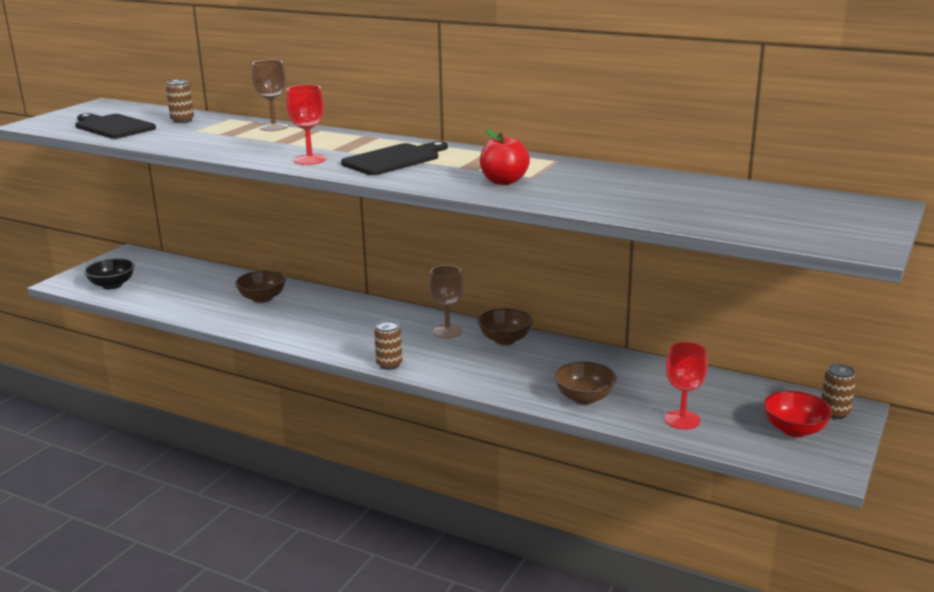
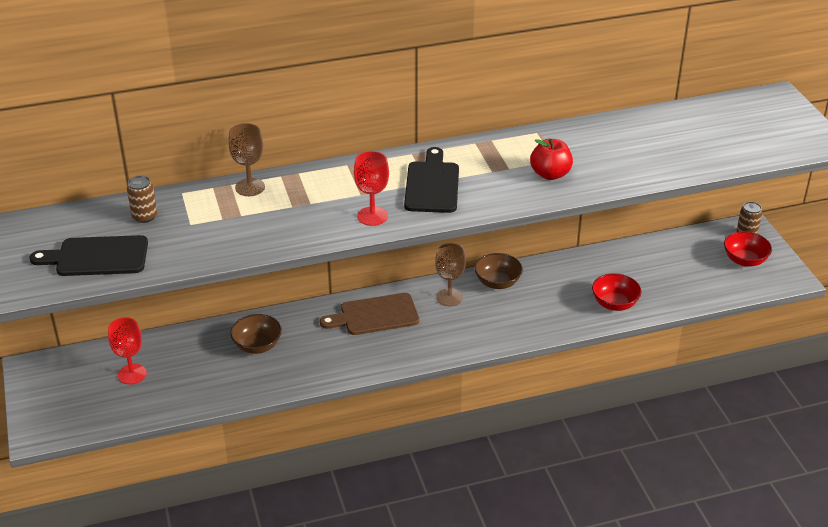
camera: 45 degrees left, 15 degrees up
(112, 285) = (93, 409): black bowl -> none
(371, 317) = (375, 315): none -> brown cutting board
(389, 364) = (460, 350): brown can -> none
(584, 398) = (614, 304): brown bowl -> red bowl
(682, 420) = (685, 288): red goblet -> red goblet (132, 374)

